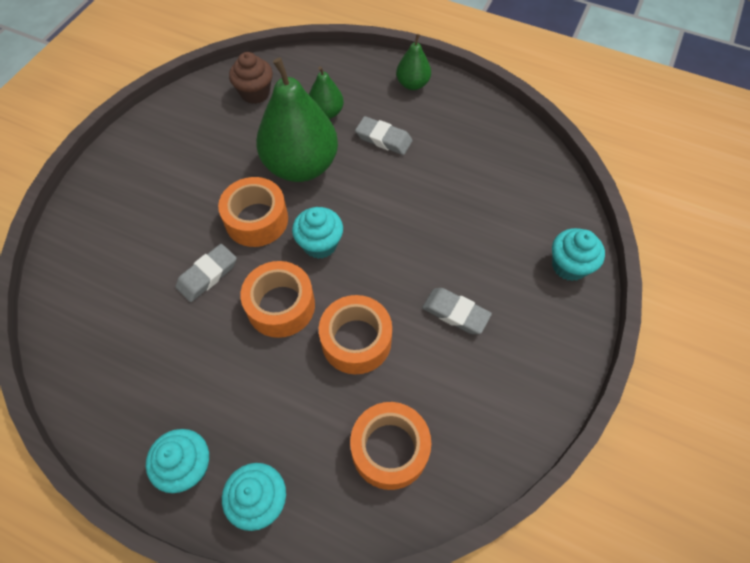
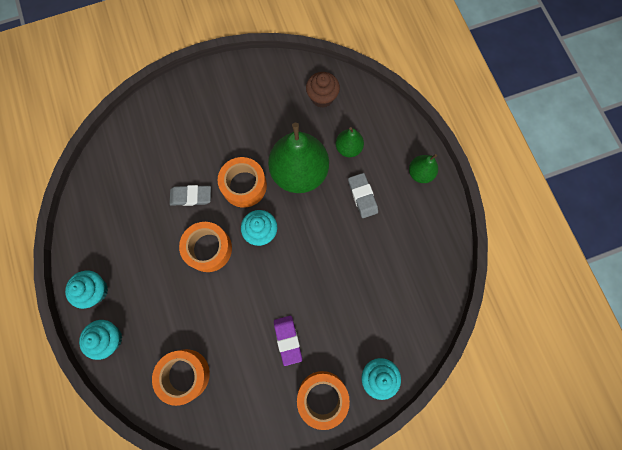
camera: 45 degrees right, 15 degrees up
(356, 340) = (225, 304): orange tape -> orange tape (322, 397)
(455, 313) = (288, 340): grey eraser -> purple eraser

